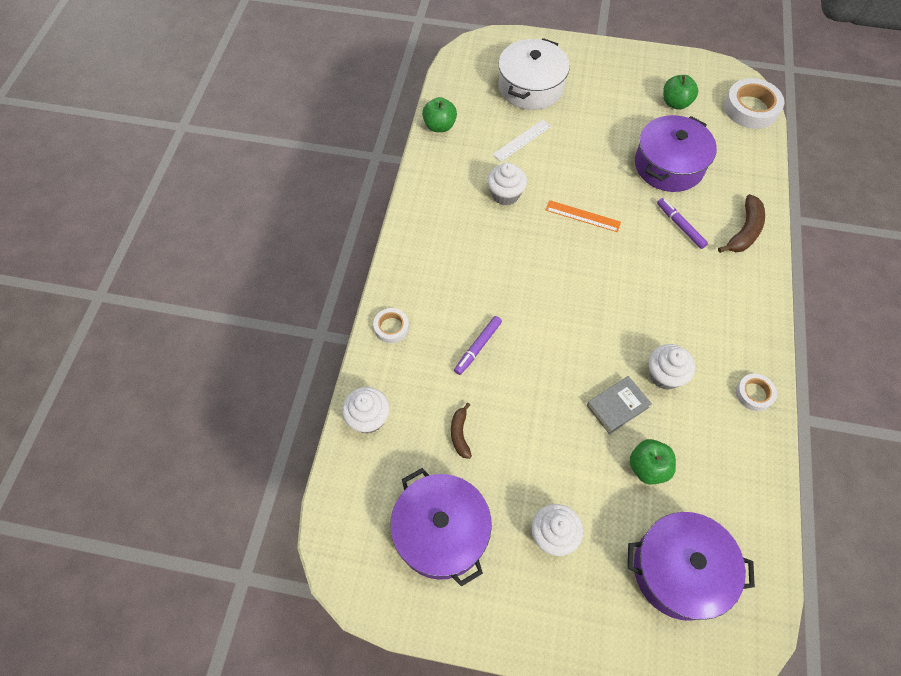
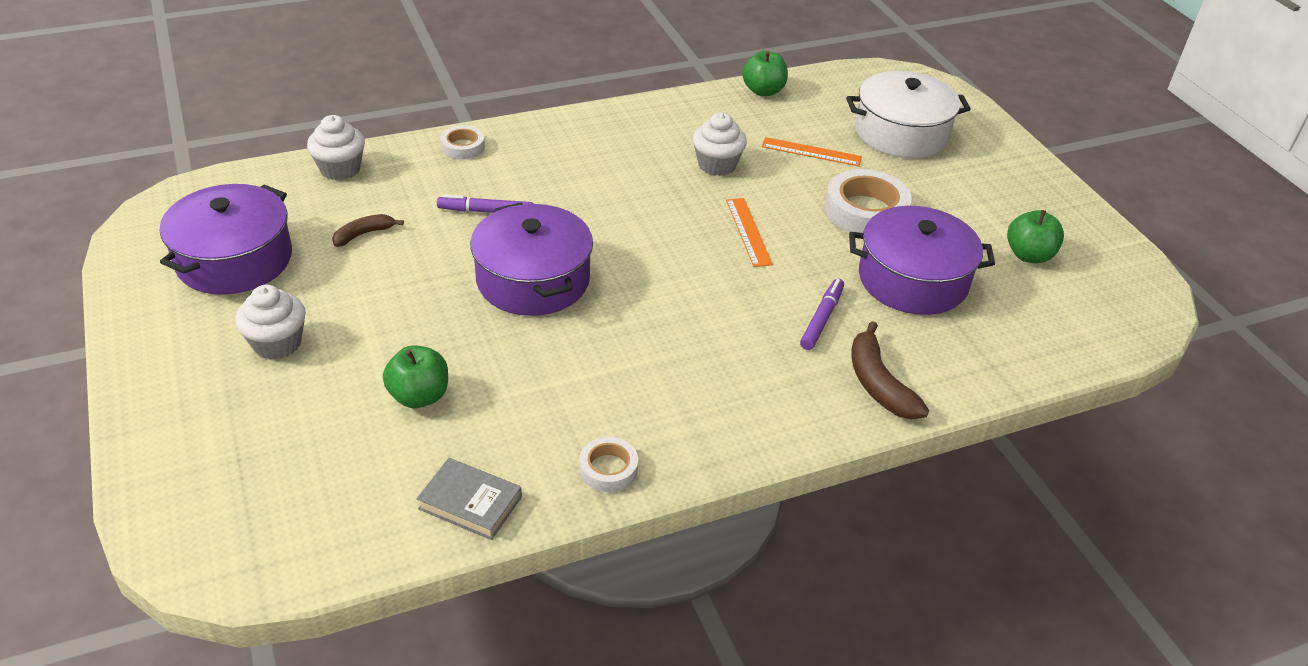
camera: 55 degrees right, 20 degrees down
(522, 140) = (811, 152): white ruler -> orange ruler
(617, 406) = (489, 344): grey book -> grey book (470, 503)
(664, 375) = (568, 372): white cupcake -> none
(679, 570) = (288, 468): purple pot -> purple pot (533, 280)
(744, 231) = (878, 383): brown banana -> brown banana turned 75 degrees clockwise
(750, 108) = (1113, 329): white tape -> white tape (865, 211)

